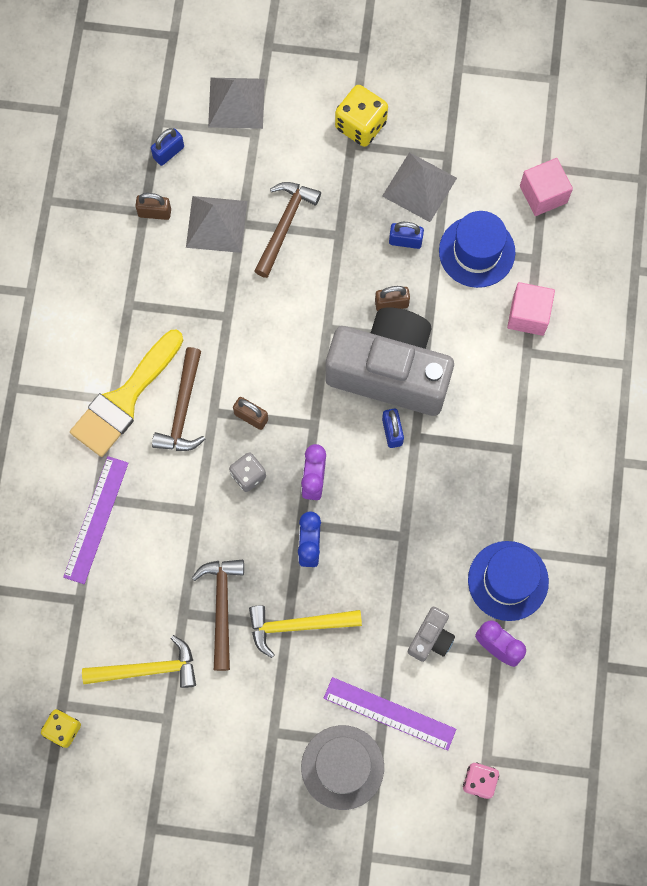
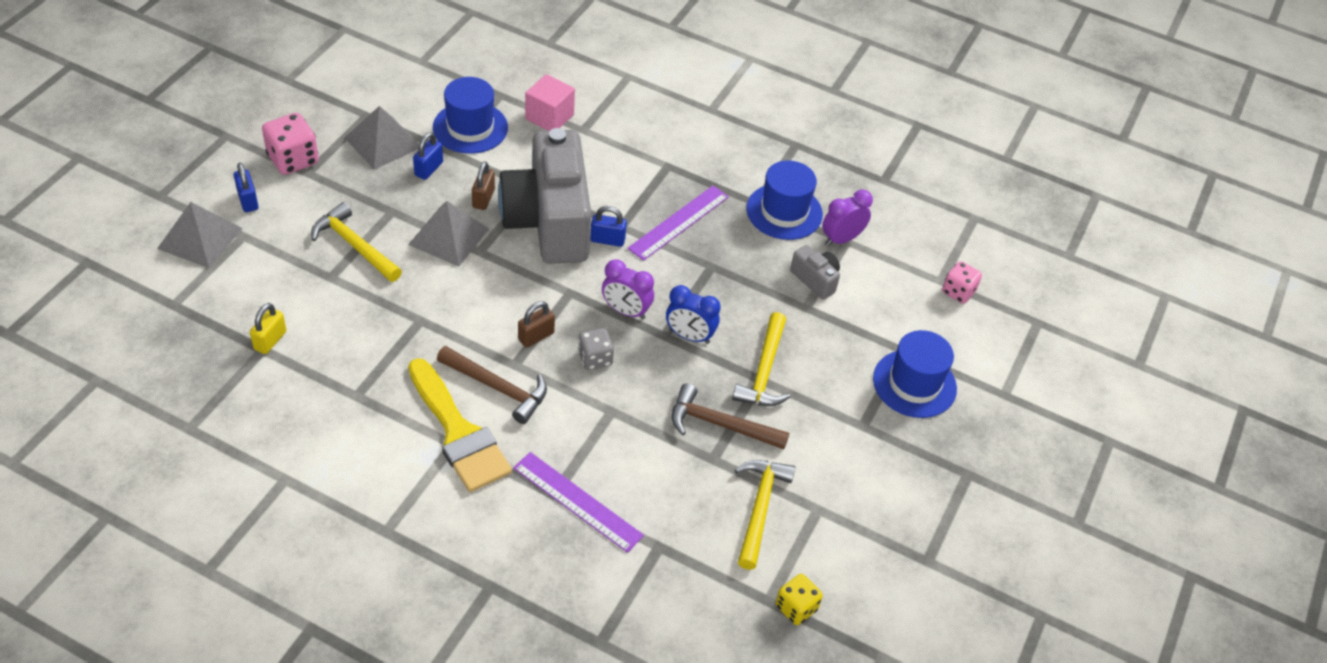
camera: 75 degrees left, 25 degrees down
(154, 212) = (270, 340): brown padlock -> yellow padlock
(168, 152) = (212, 307): blue padlock -> blue padlock (248, 200)
(216, 224) = (317, 296): grey pyramid -> grey pyramid (449, 236)
(285, 225) = (355, 245): brown hammer -> yellow hammer
(342, 767) = (914, 384): grey hat -> blue hat
(360, 125) = (293, 159): yellow dice -> pink dice
(389, 713) = (875, 332): purple ruler -> purple ruler (678, 222)
(390, 371) = (548, 222): grey camera -> grey camera turned 45 degrees counterclockwise
(543, 194) = (445, 70): pink cube -> none

